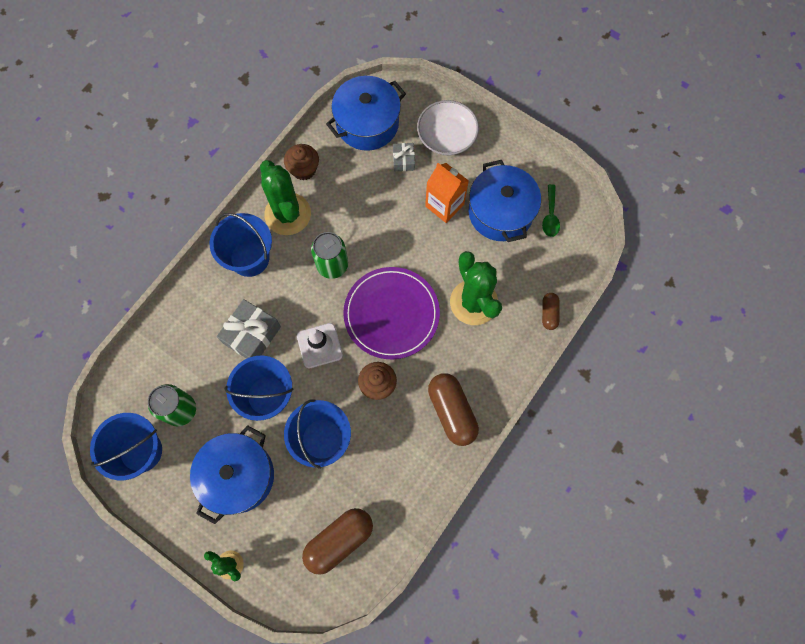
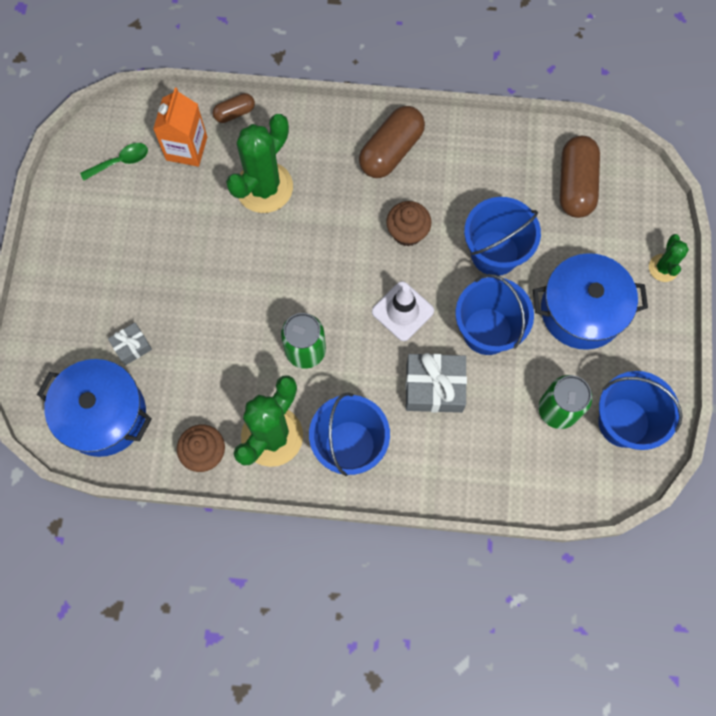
camera: 120 degrees left, 0 degrees up
(339, 540) = (575, 185): brown capsule -> brown capsule turned 75 degrees clockwise
(391, 314) = (325, 259): purple plate -> none
(444, 205) = (166, 273): orange carton -> orange carton (186, 148)
(446, 136) = (75, 316): white bowl -> none
(500, 212) = (143, 212): blue pot -> none

